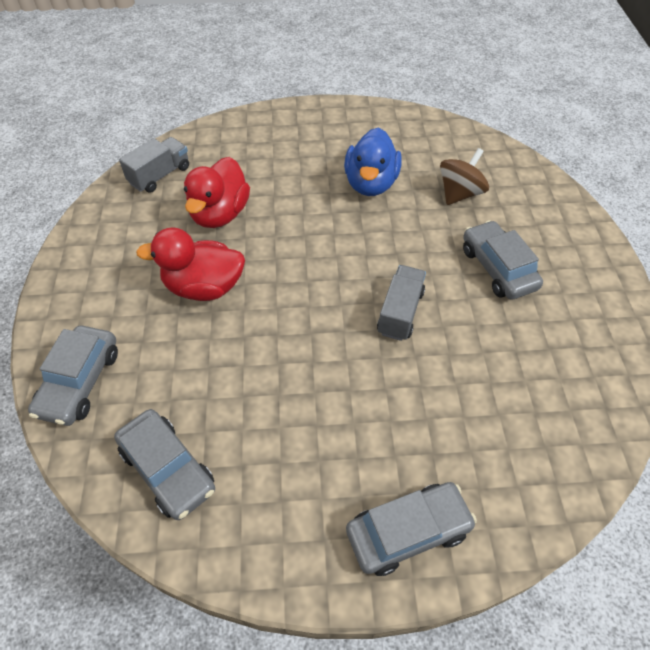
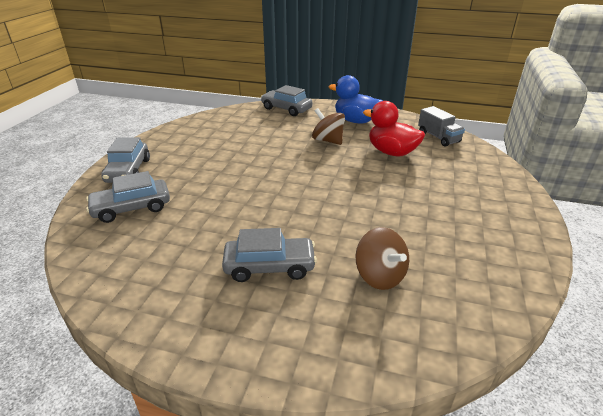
camera: 110 degrees right, 20 degrees down
(168, 469) = (223, 122): grey car -> grey car (132, 208)
(204, 287) = (328, 140): red duck -> brown spinning top
(370, 183) = (409, 222): blue duck -> blue duck (355, 121)
(400, 312) = (260, 202): grey truck -> none

